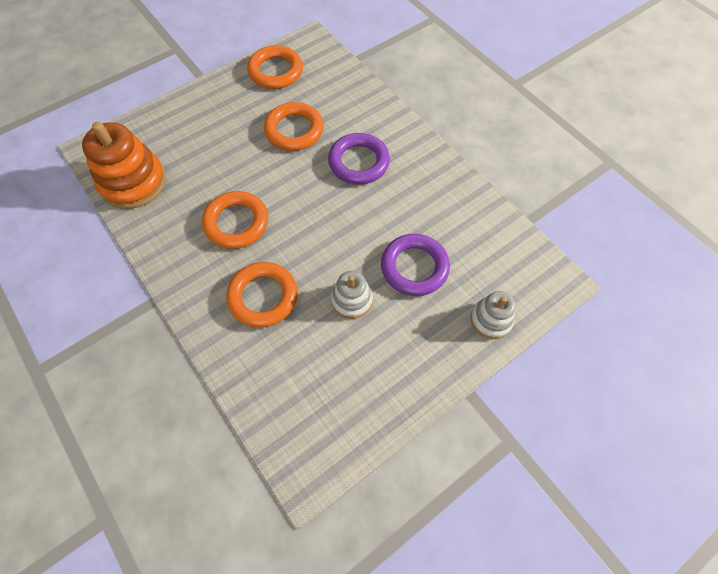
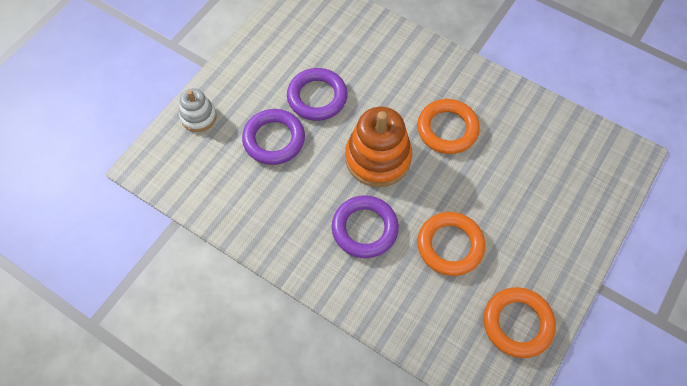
camera: 160 degrees right, 0 degrees up
(133, 182) = (565, 136): orange stacking toy -> orange stacking toy (378, 158)
(263, 297) = (389, 78): orange ring -> none
(352, 300) = (317, 97): white stacking toy -> purple ring

